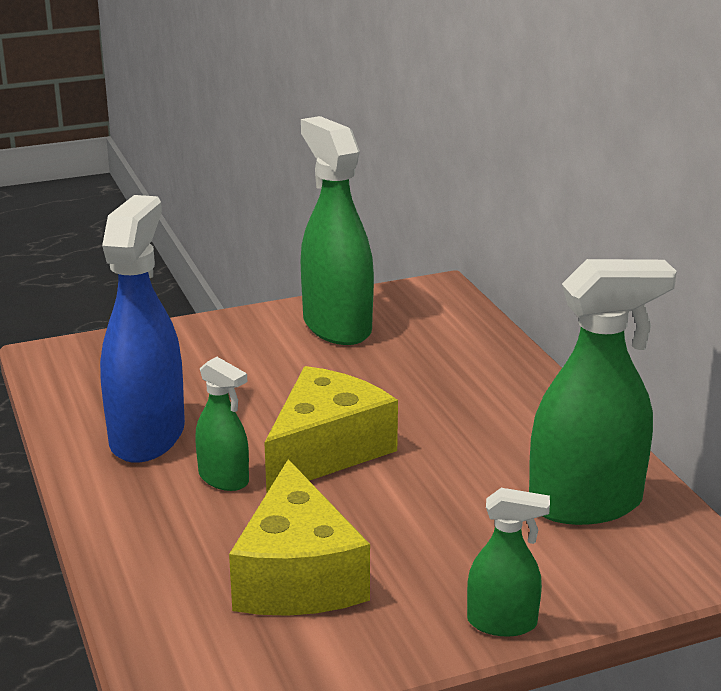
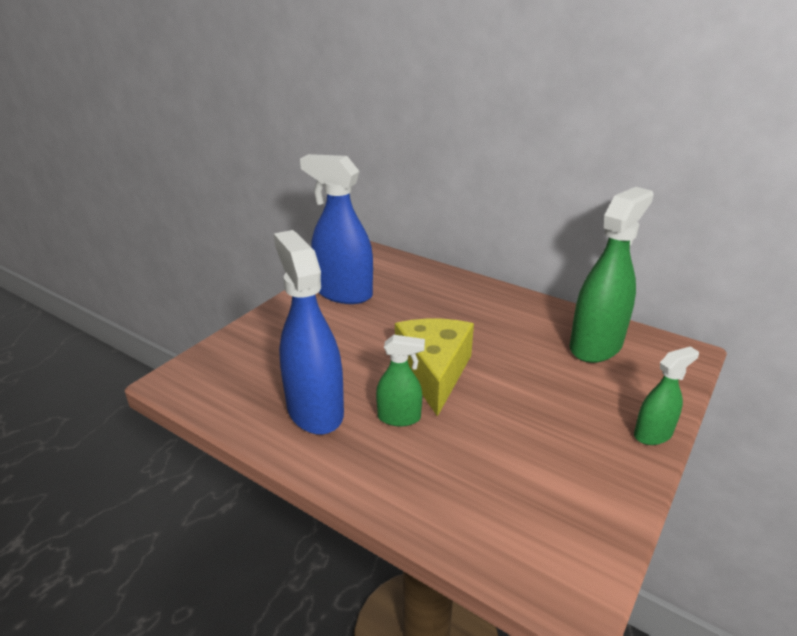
camera: 35 degrees left, 5 degrees up
(297, 576) = (522, 462): yellow cheese -> none
(336, 326) = (343, 293): green spray bottle -> blue spray bottle

